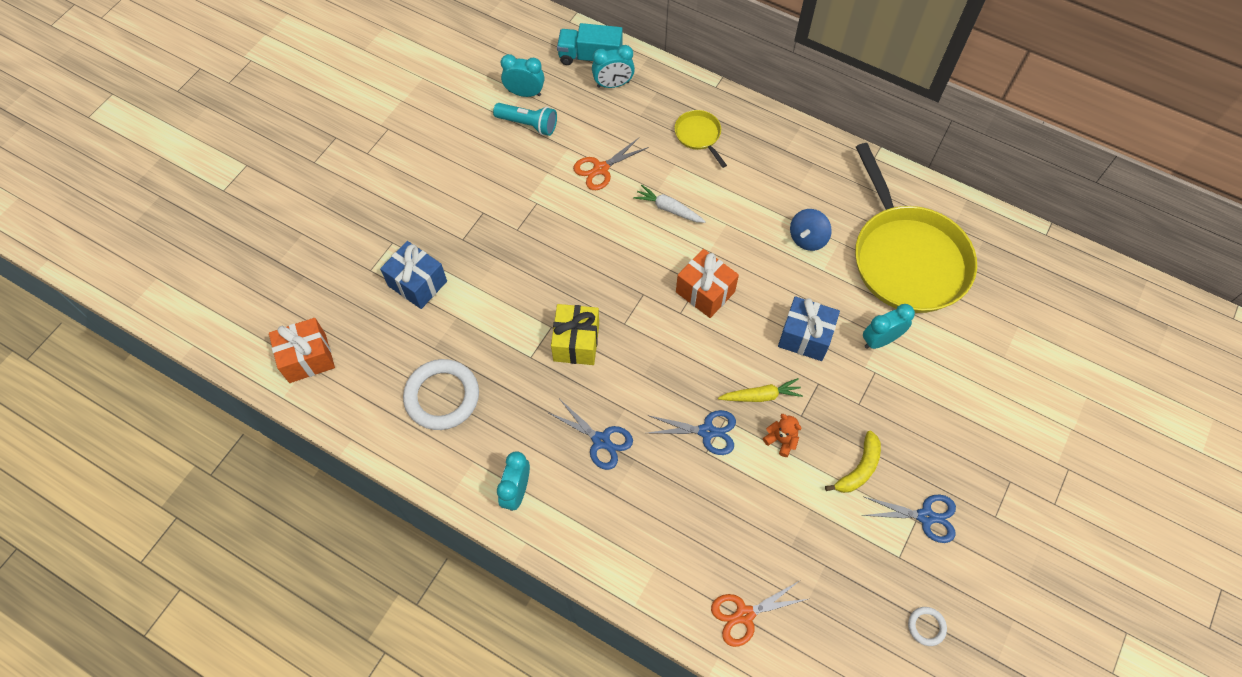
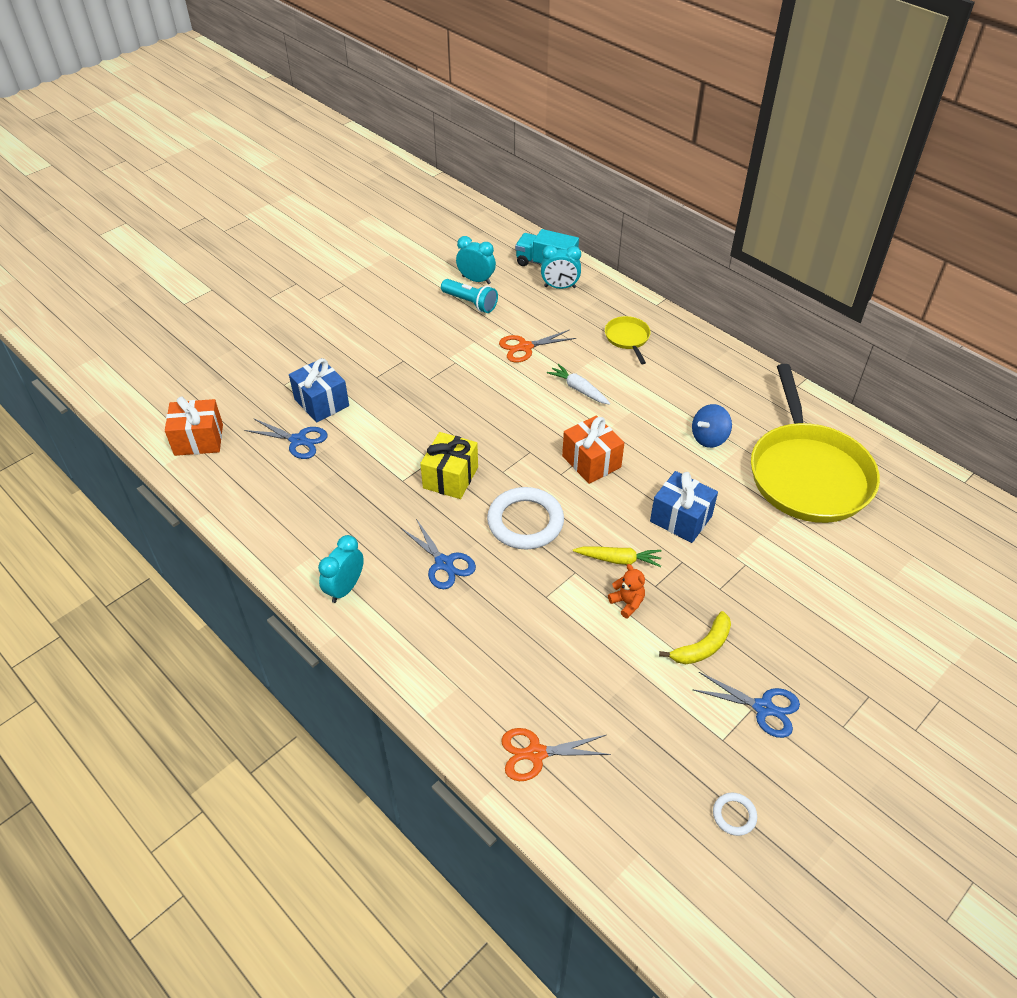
camera: 15 degrees right, 15 degrees down
(442, 396) = (307, 495): white ring -> white ring (525, 522)
(707, 431) = (553, 578): blue scissors -> blue scissors (298, 440)
(880, 340) = (759, 537): turquoise clock -> none

